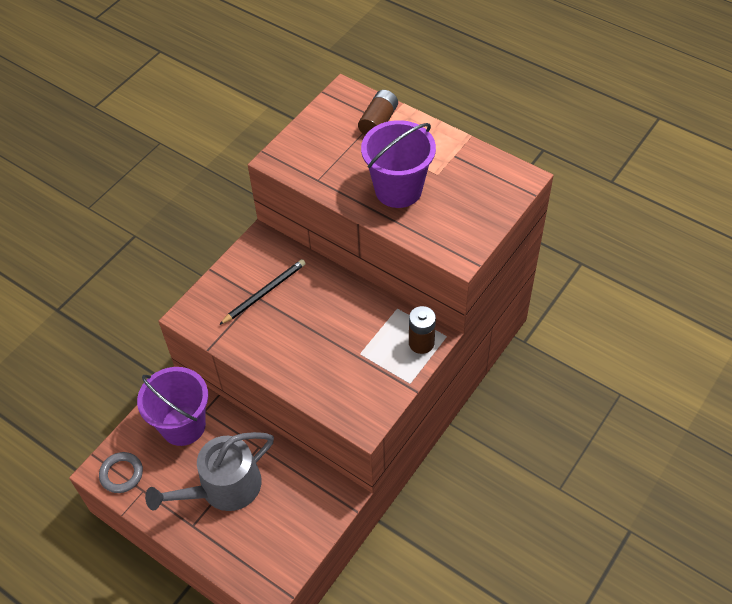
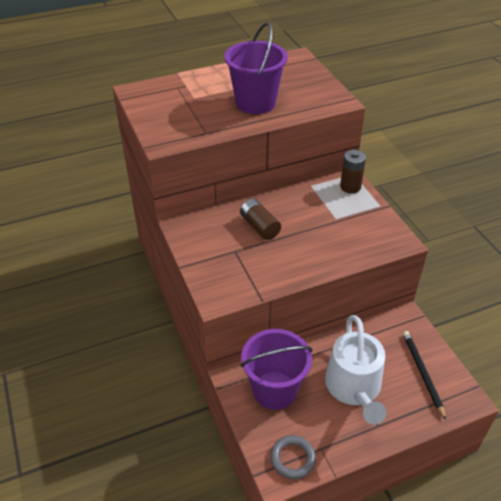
camera: 60 degrees left, 10 degrees down
(223, 487) = (354, 388): grey watering can -> white watering can
(265, 292) = (235, 244): black pencil -> black pencil (422, 373)
(378, 122) = (182, 88): brown battery -> brown battery (260, 226)

